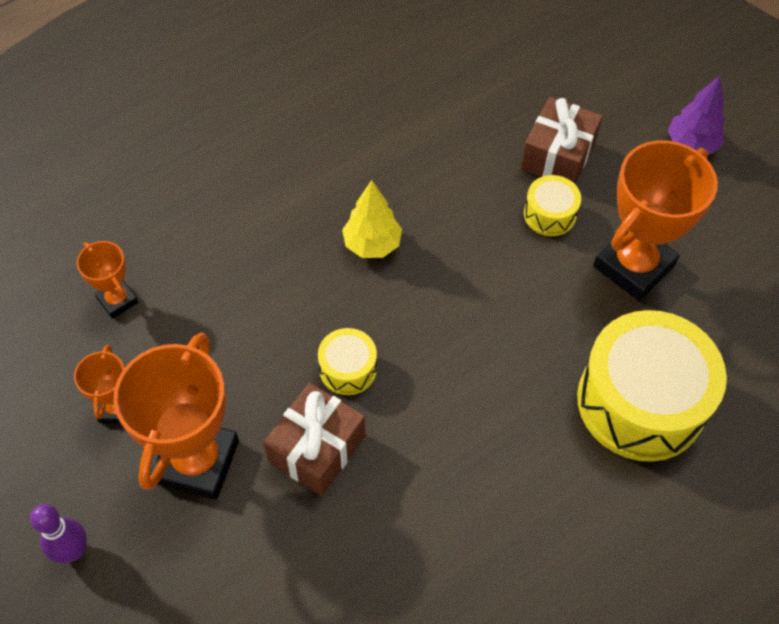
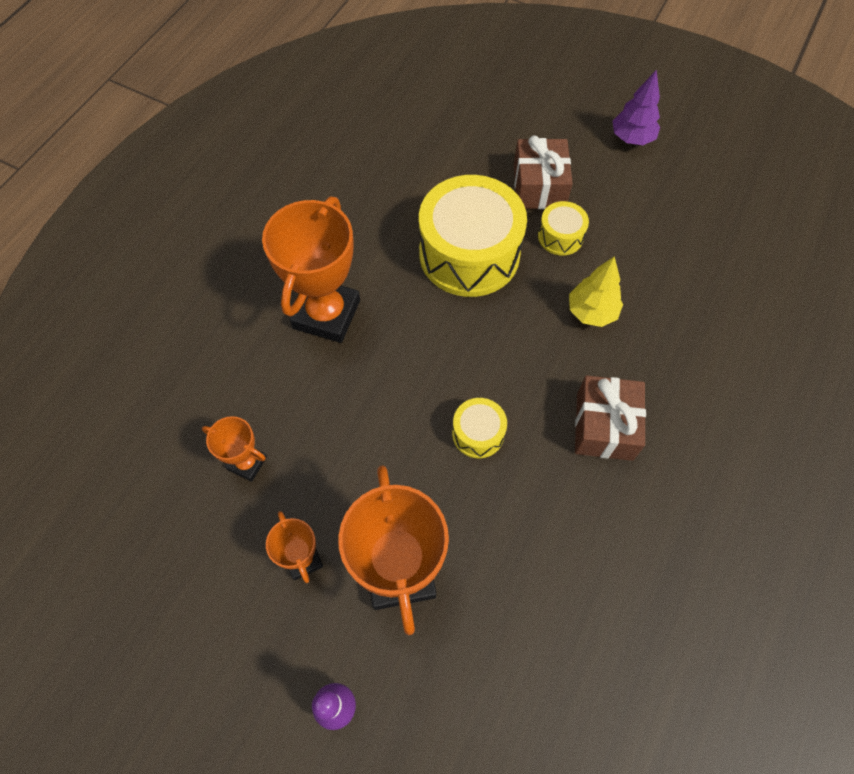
camera: 25 degrees left, 5 degrees up
(317, 448) = (492, 513): brown gift -> brown gift (604, 426)
(372, 244) = (436, 320): yellow tree -> yellow tree (591, 312)
(633, 266) = (646, 251): orange trophy -> orange trophy (326, 314)
(640, 402) = (713, 357): yellow drum -> yellow drum (469, 254)

